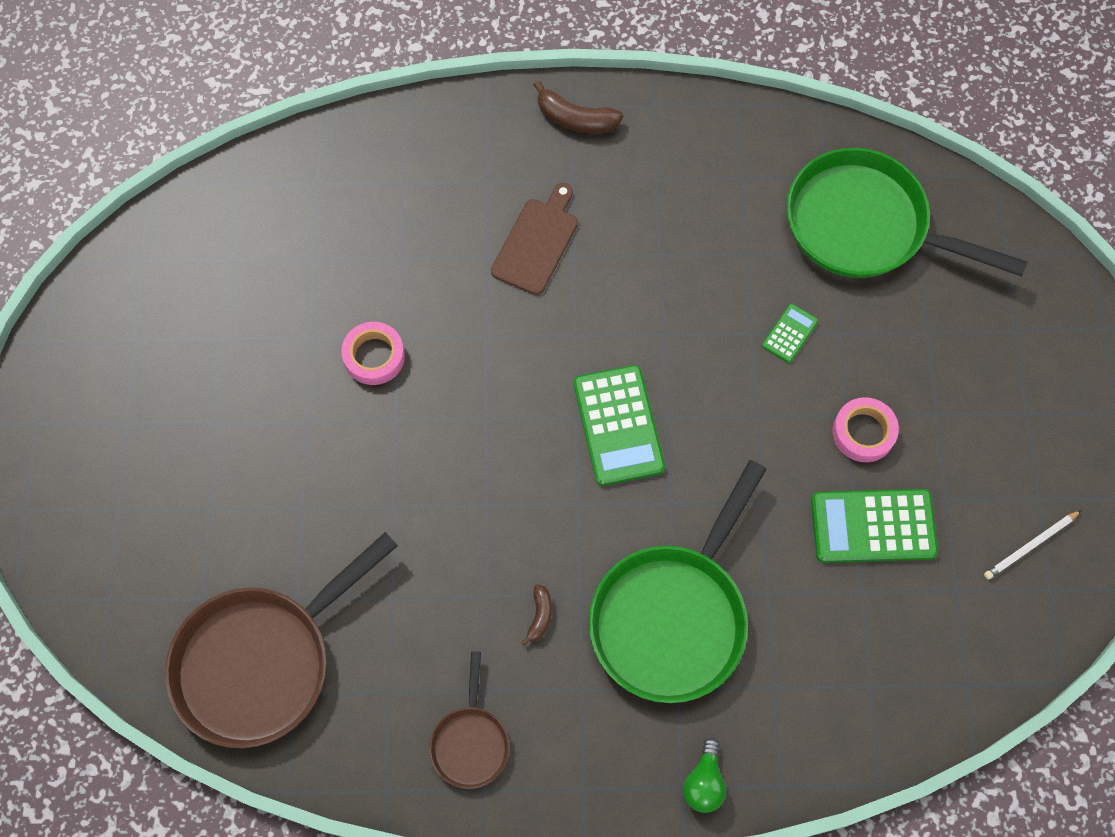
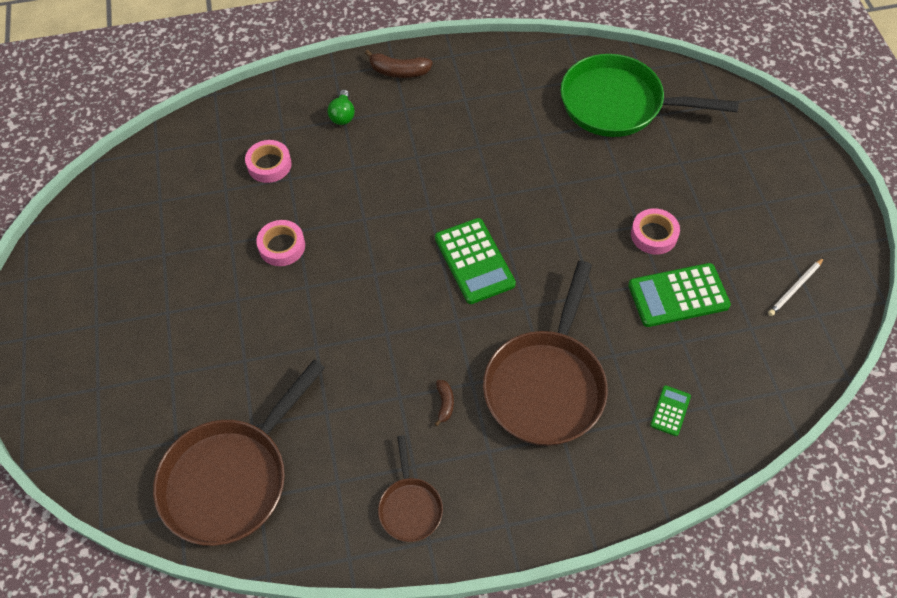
camera: 10 degrees left, 10 degrees down
(377, 232) = (269, 165): none -> pink tape
(536, 242) = (387, 152): brown cutting board -> none
(673, 616) = (546, 385): green pan -> brown pan
(704, 782) = (600, 501): green light bulb -> green light bulb (342, 115)
(789, 333) = (584, 180): green calculator -> green calculator (670, 411)

